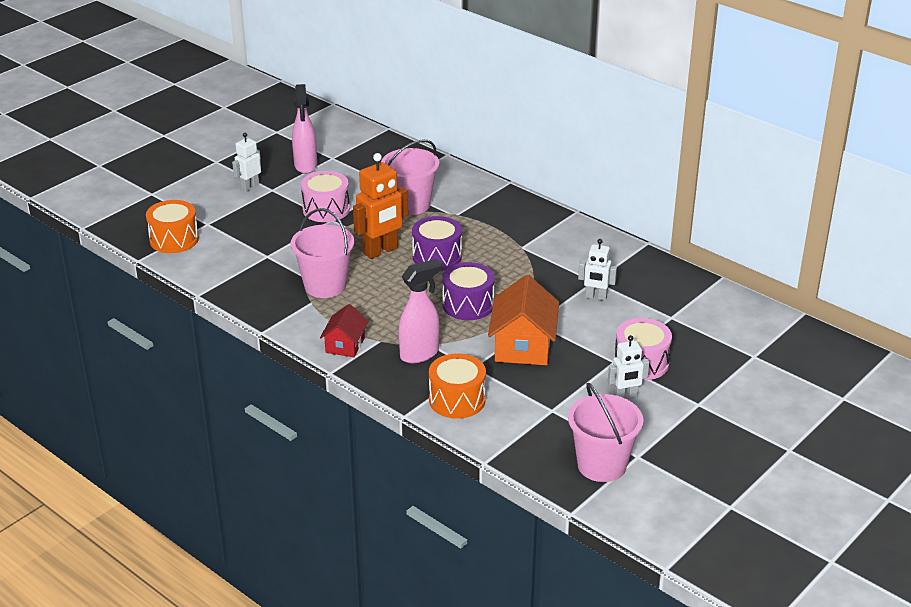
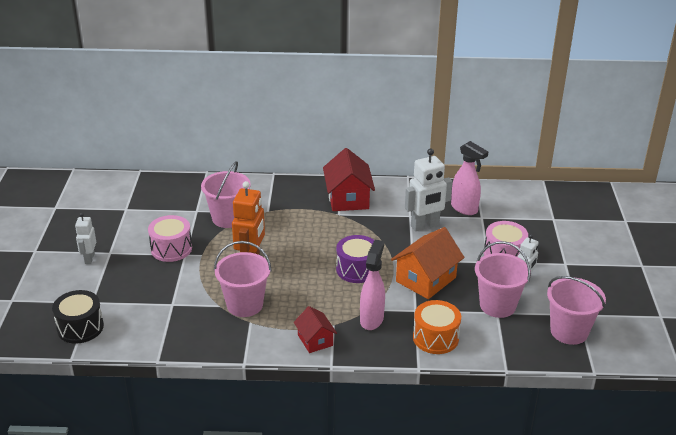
camera: 40 degrees left, 0 degrees up
(174, 239) = (80, 327): orange drum -> black drum
(305, 166) = (113, 224): pink spray bottle -> pink spray bottle (464, 209)
(437, 256) = (293, 246): purple drum -> none
(523, 346) = (426, 279): orange house -> orange house turned 75 degrees clockwise
(552, 236) = (348, 198): none -> red house
(562, 404) = (497, 305): none -> pink bucket
(595, 297) = (425, 226): white robot -> white robot, size x1.69

